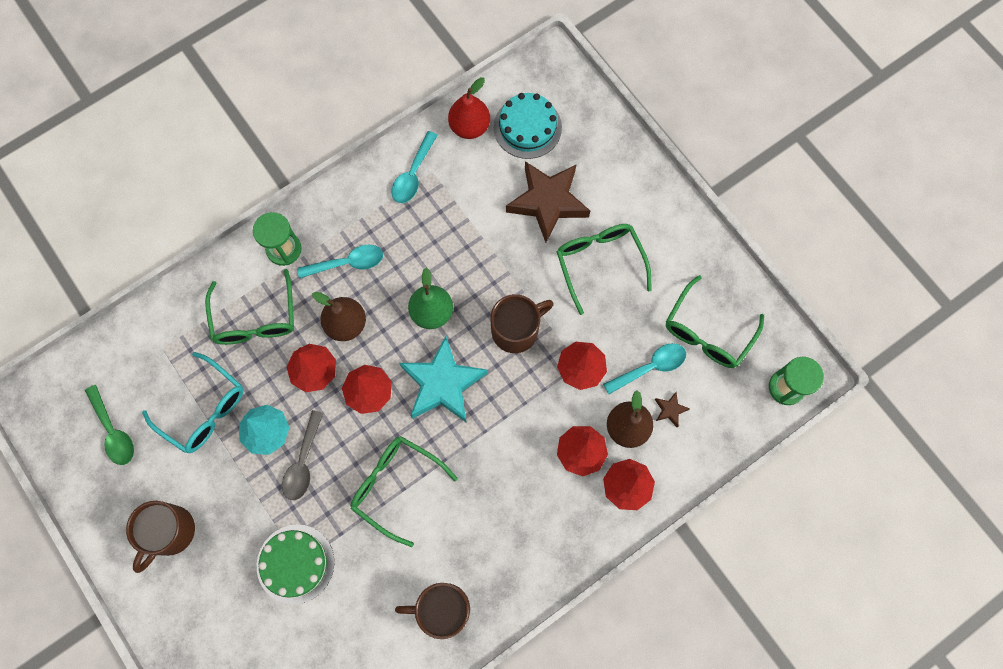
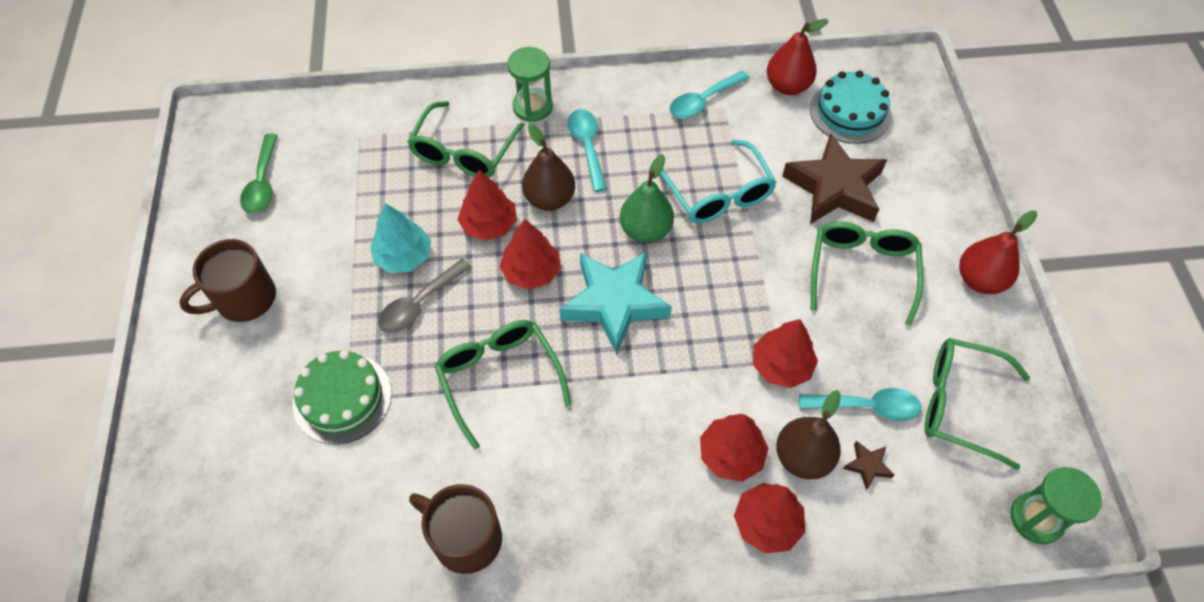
camera: 30 degrees right, 15 degrees down
(204, 410) = (358, 206): turquoise glasses -> turquoise glasses (718, 194)
(347, 263) = (587, 146): turquoise spoon -> turquoise spoon turned 120 degrees counterclockwise
(516, 330) = (728, 291): brown mug -> none
(681, 227) = (980, 280): none -> red pear
(707, 332) = (959, 404): green glasses -> green glasses turned 45 degrees clockwise

